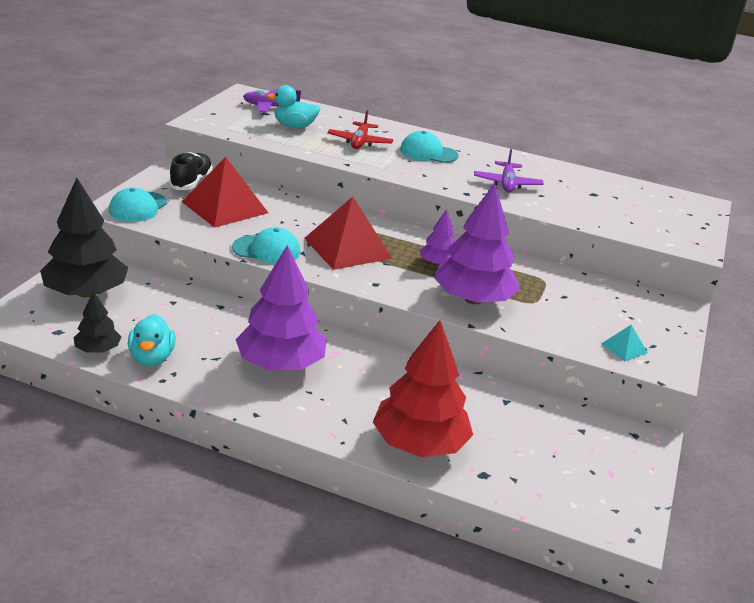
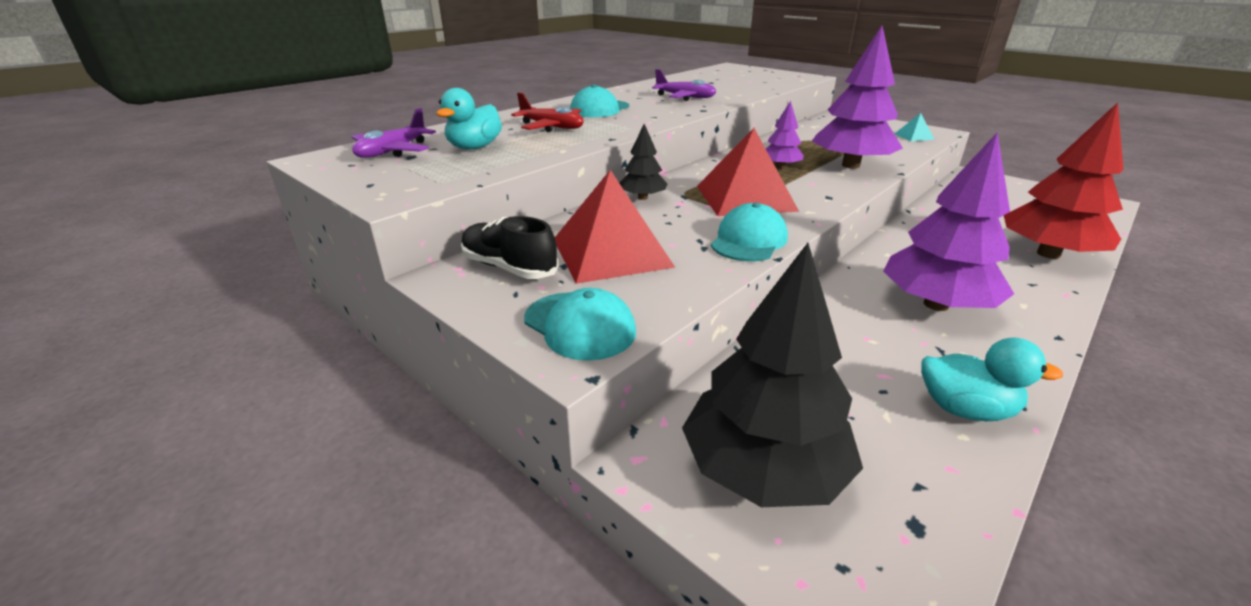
camera: 65 degrees left, 0 degrees up
(98, 349) = (962, 471): black tree -> black tree (642, 198)

